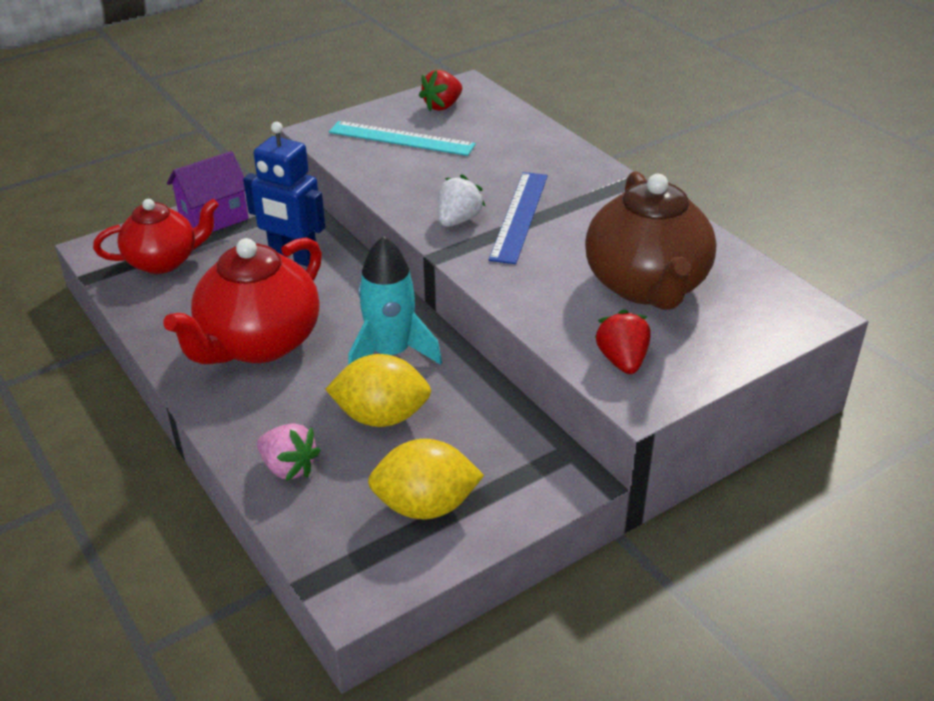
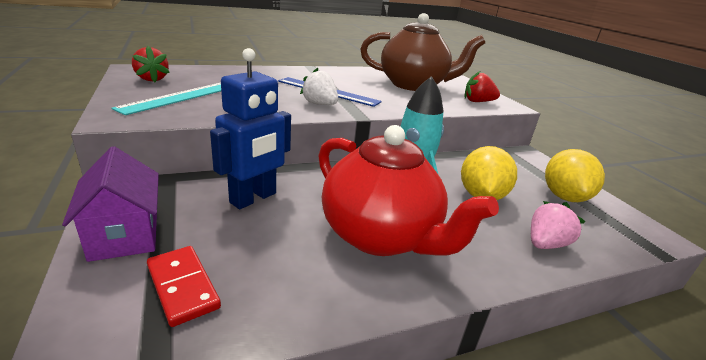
camera: 80 degrees left, 10 degrees down
(163, 261) = (182, 286): red teapot -> red domino

